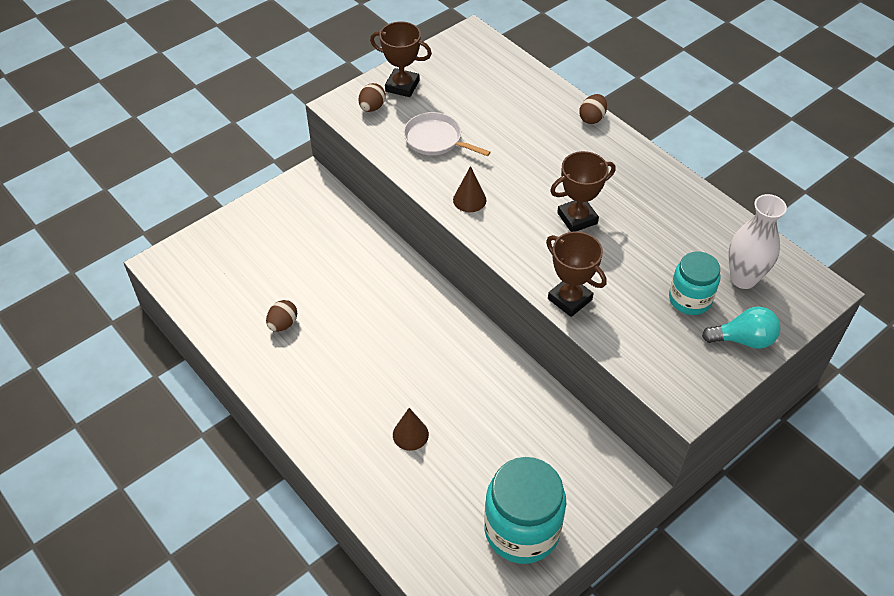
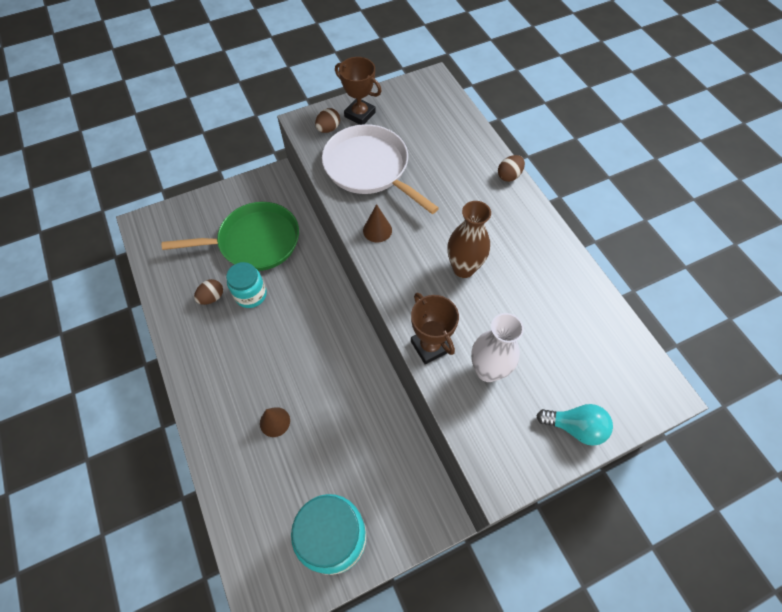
camera: 15 degrees right, 10 degrees up
(311, 254) = (255, 242): none -> green pan
(435, 139) = (369, 168): white pan -> white pan, size x1.73
(577, 218) = (463, 268): brown trophy -> brown vase
(690, 299) = (538, 373): turquoise jar -> turquoise jar (251, 294)
(743, 278) = (595, 364): white vase -> white vase (488, 370)

